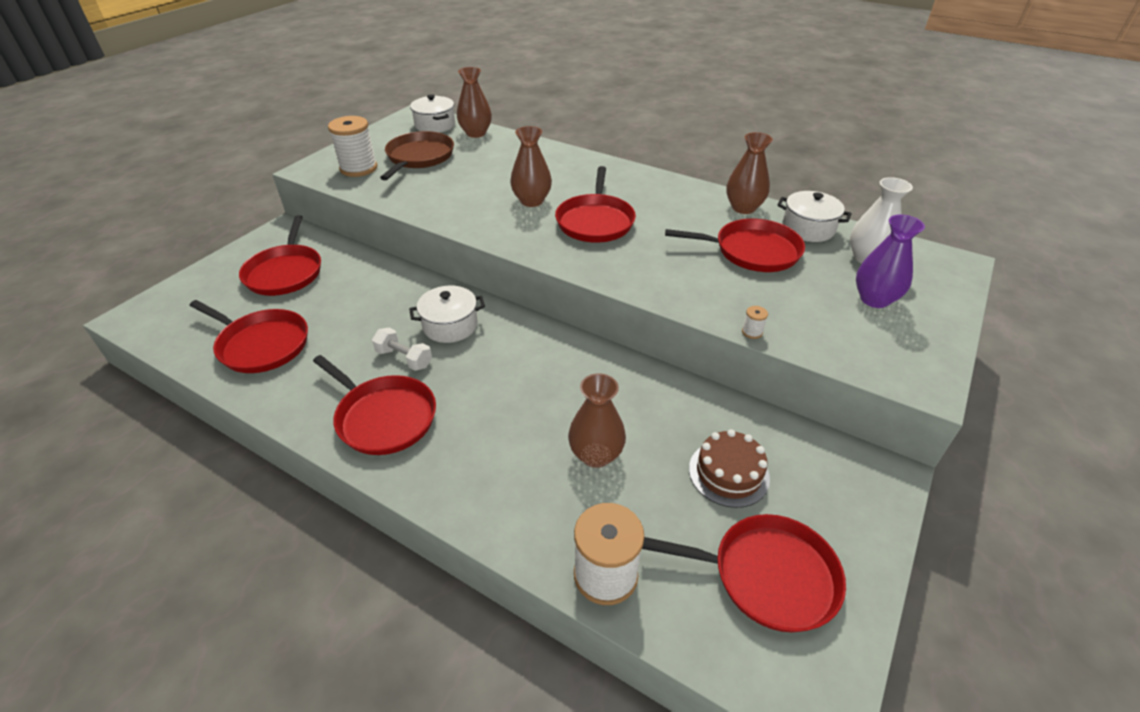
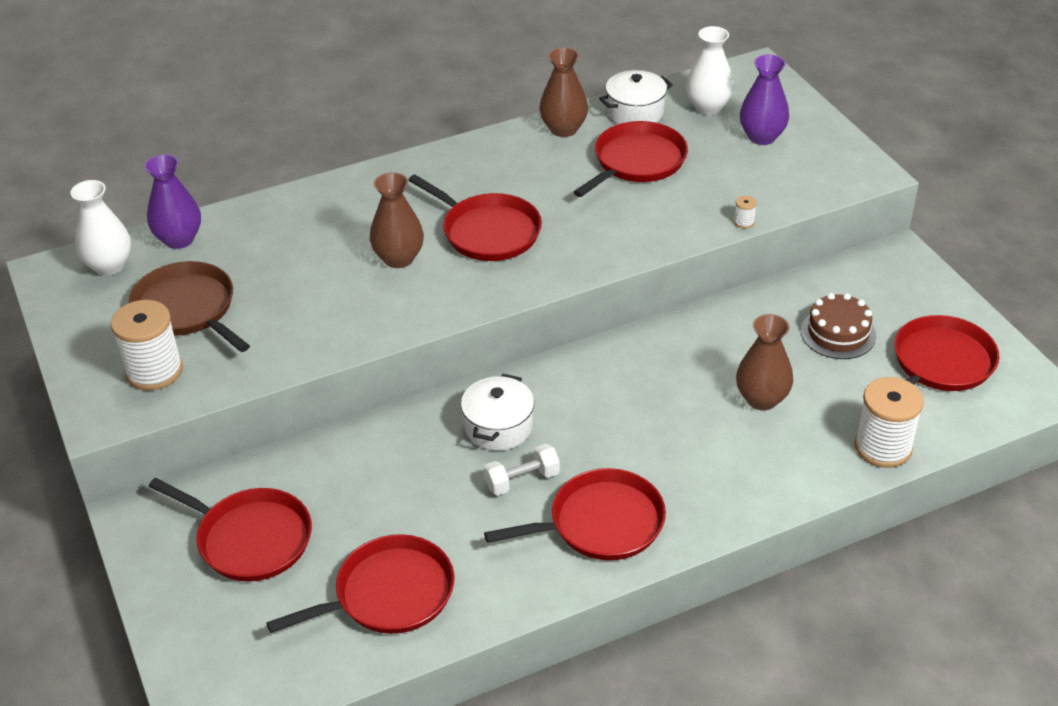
camera: 55 degrees left, 0 degrees up
(435, 125) = (109, 266): white pot -> white vase
(476, 133) = (179, 239): brown vase -> purple vase

